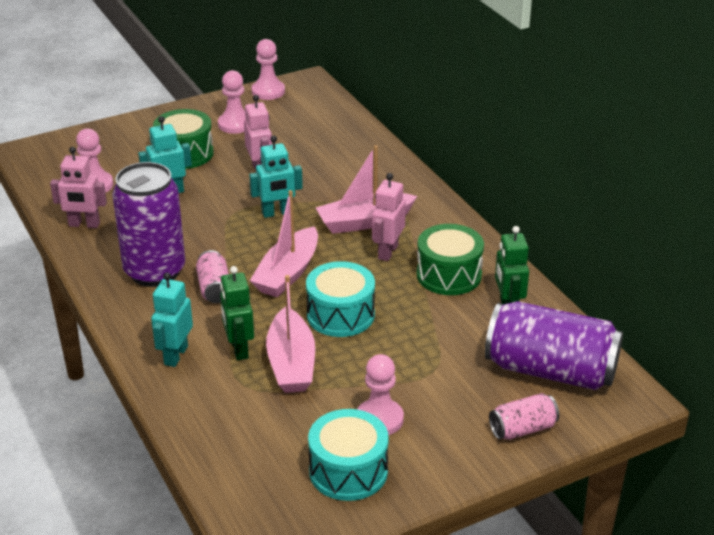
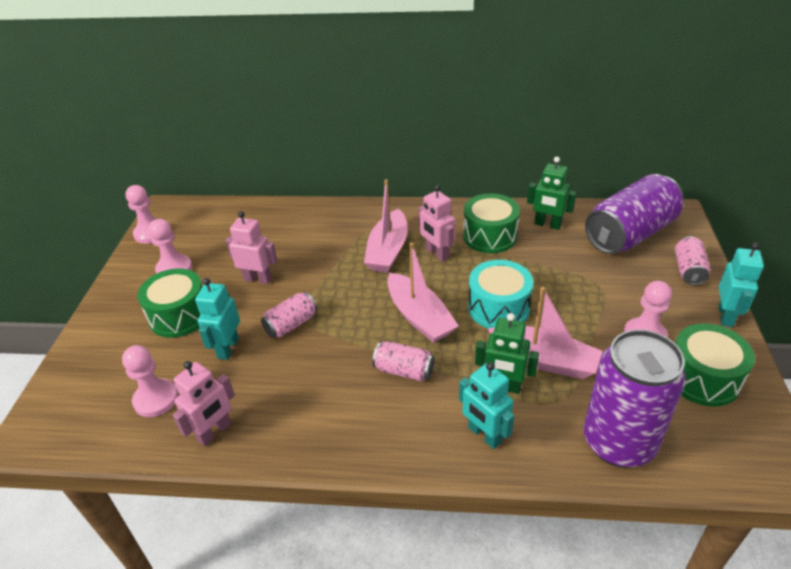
camera: 55 degrees left, 5 degrees up
(154, 271) = (343, 403): purple can -> purple can (618, 442)
(220, 210) = (291, 324): none -> pink can
(277, 213) = (330, 292): turquoise robot -> turquoise robot (726, 316)
(348, 471) = (702, 378): turquoise drum -> green drum

